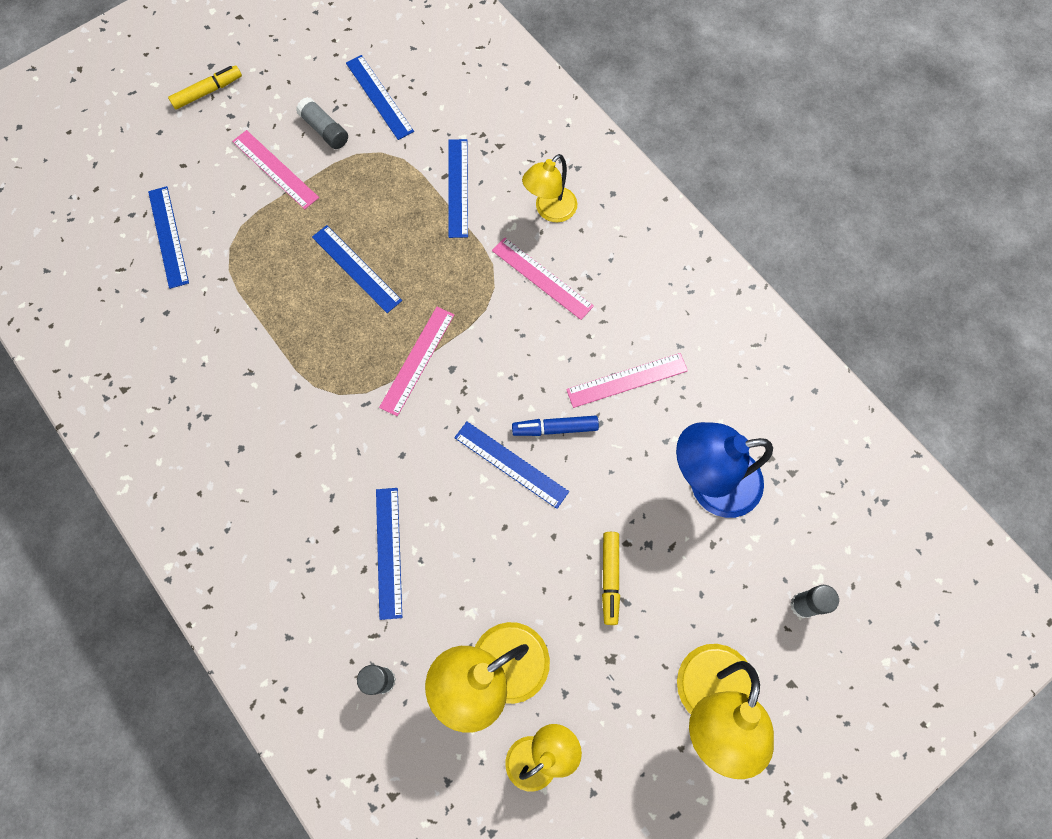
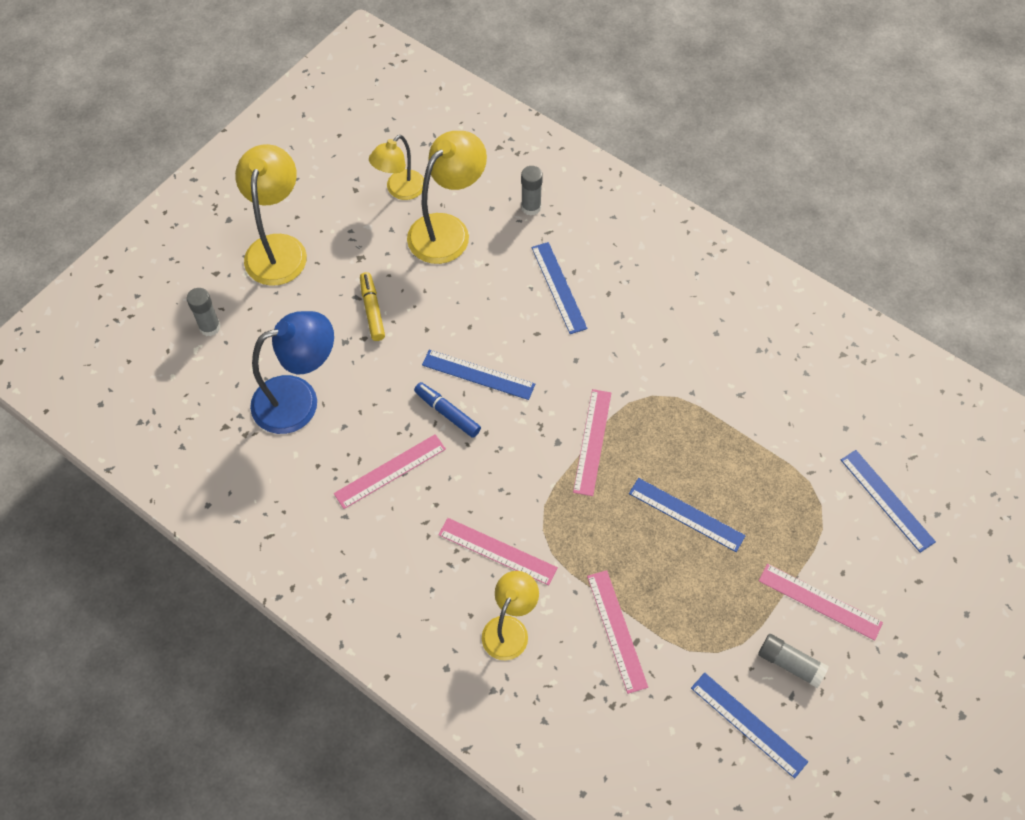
camera: 165 degrees right, 10 degrees down
(208, 92) = (944, 678): yellow marker -> none
(458, 188) = (617, 630): blue ruler -> pink ruler
(555, 428) = (447, 413): blue marker -> blue marker turned 120 degrees counterclockwise

